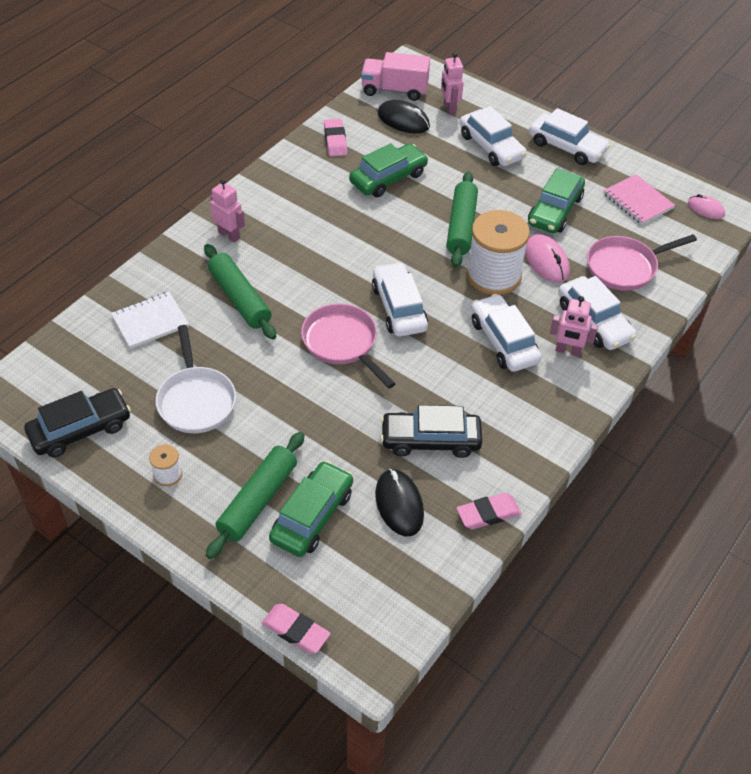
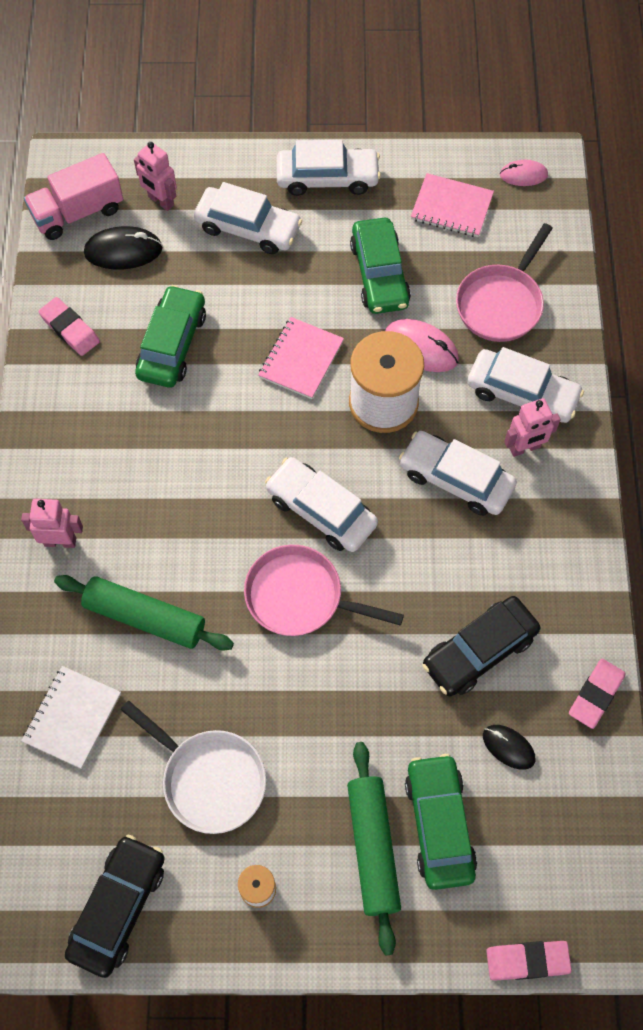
camera: 35 degrees left, 15 degrees up
(399, 504) = (508, 747): black mouse -> black mouse, size x0.64
(461, 226) = (301, 359): green rolling pin -> pink notebook

